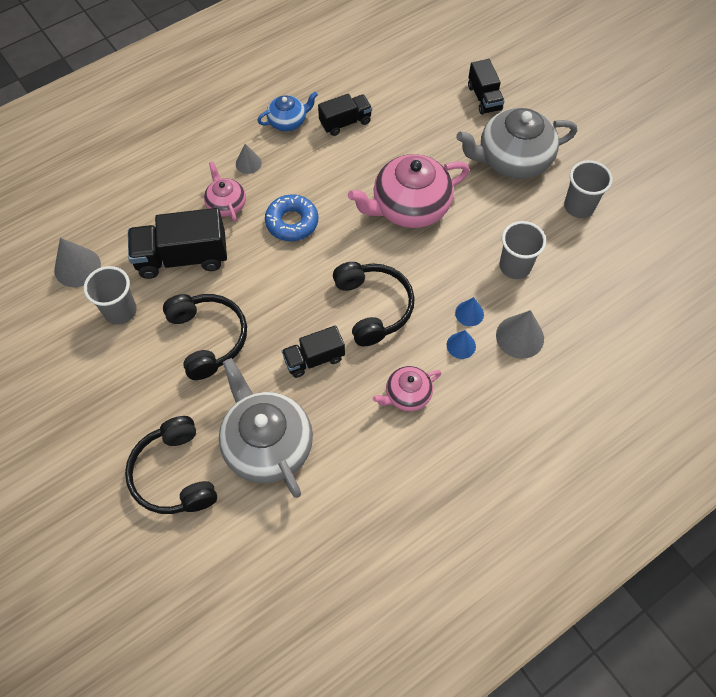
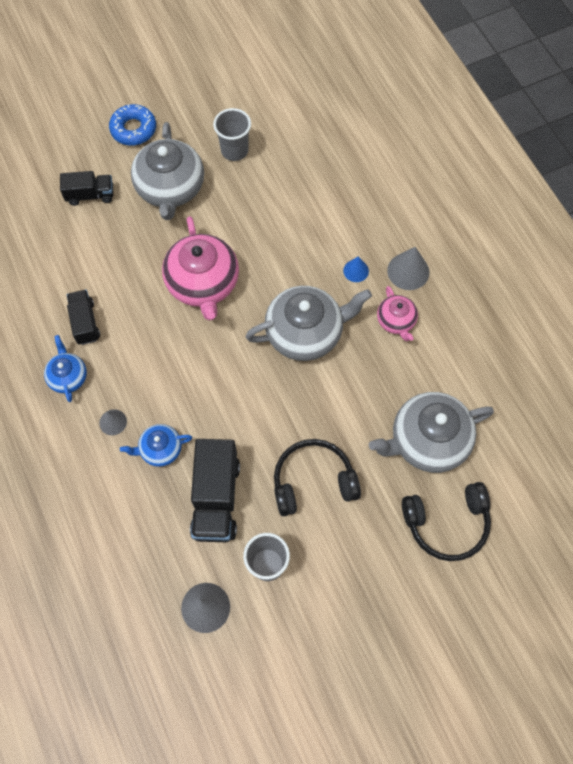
camera: 80 degrees left, 5 degrees up
(226, 204) = (160, 449): pink teapot -> blue teapot
(292, 222) = (197, 389): blue donut -> blue donut (133, 129)
(314, 359) = (350, 390): black truck -> none
(373, 307) = (305, 332): black headphones -> grey teapot
(469, 313) = (326, 258): blue cone -> none
(515, 266) = (286, 213): grey cup -> none
(520, 337) = (355, 225): grey cone -> grey cone (408, 271)

